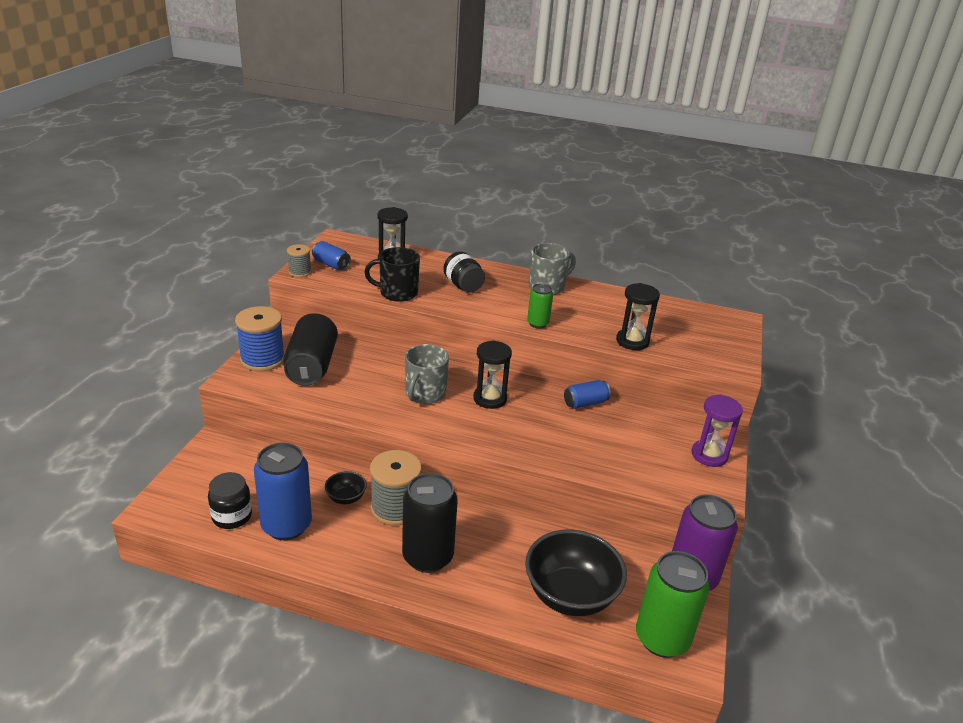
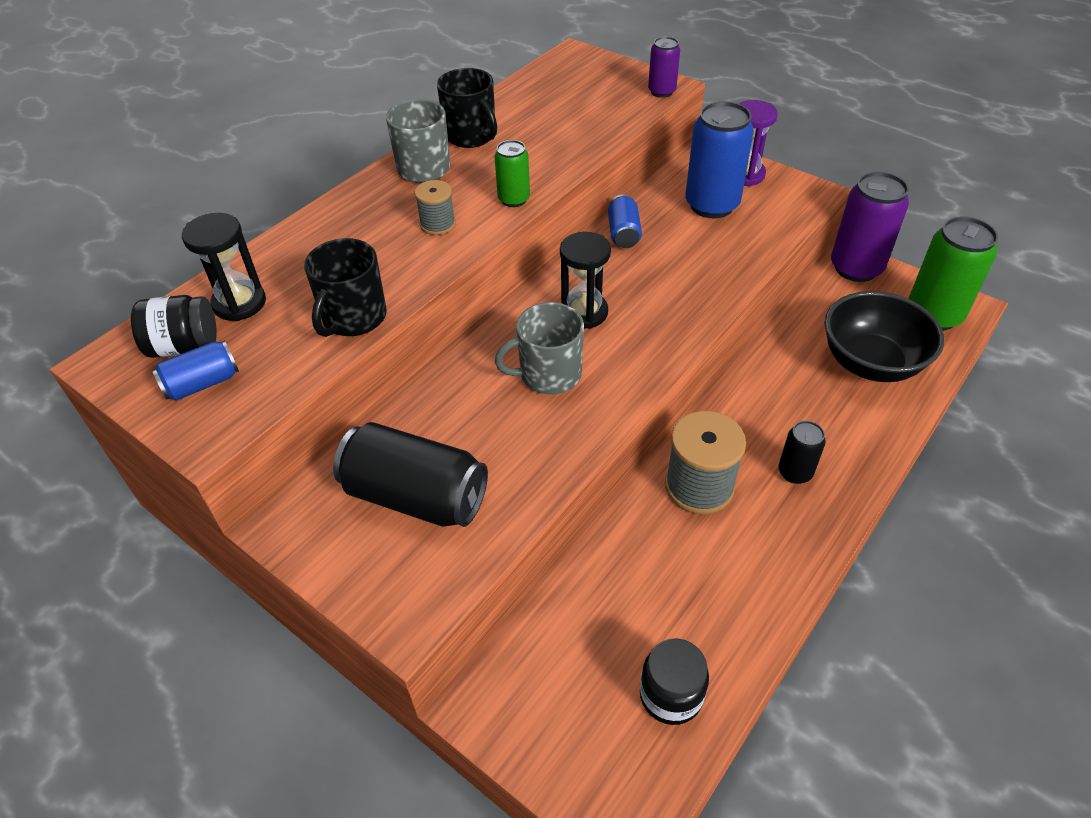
camera: 65 degrees left, 15 degrees up
(262, 359) = (362, 565): blue spool -> none
(286, 525) = (706, 622): blue can -> blue can (711, 205)
(299, 272) = (200, 432): grey spool -> grey spool (437, 224)
(346, 498) = (665, 538): black bowl -> none
(425, 394) = (548, 374): grey mug -> grey mug turned 120 degrees clockwise
(427, 557) = (795, 472): black can -> black can, size x0.53
(463, 286) = (374, 243): black jar -> black jar (184, 346)
(595, 297) = (471, 136): none -> black mug
(632, 341) = (589, 137): black hourglass -> none
(724, 365) = (661, 92): none -> purple can

